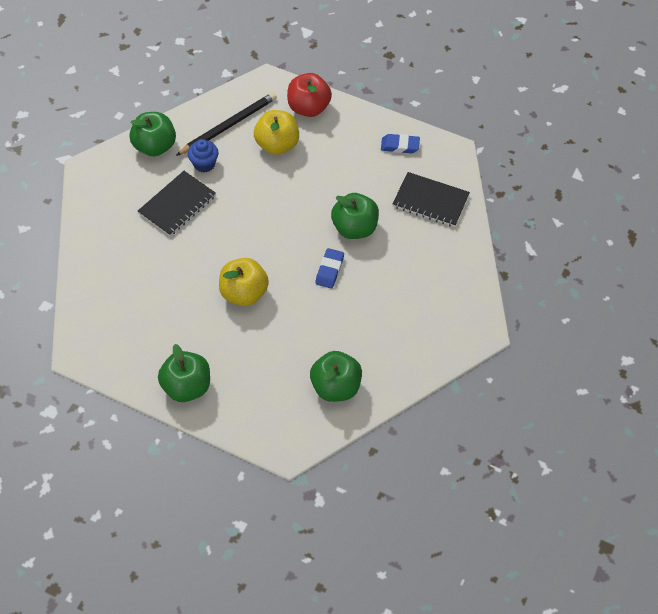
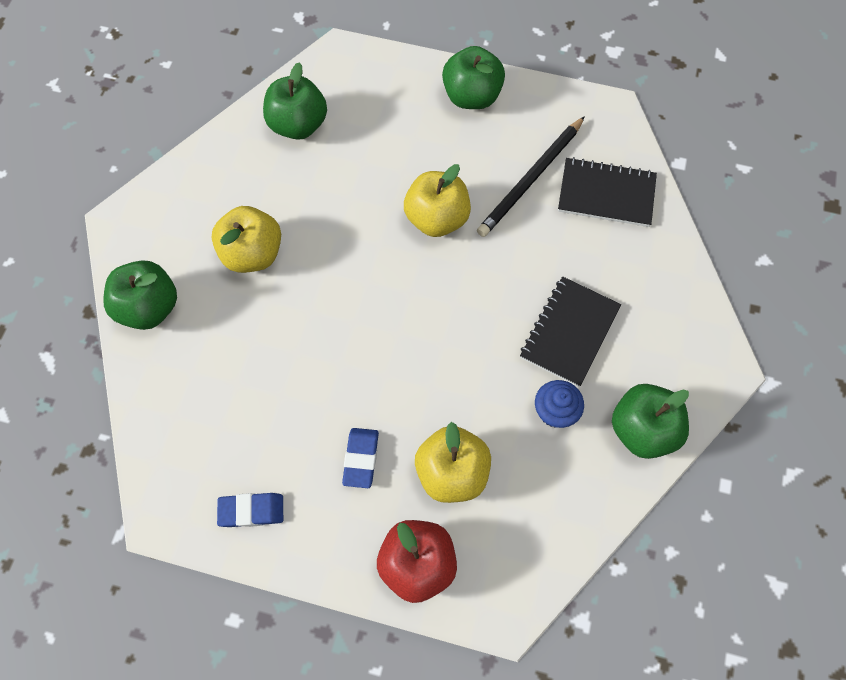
camera: 170 degrees right, 10 degrees up
(229, 125) = (540, 496): black pencil -> black pencil (531, 179)
(329, 270) = (330, 271): blue eraser -> blue eraser (361, 458)
(354, 228) = (305, 342): green apple -> green apple (150, 307)
(384, 291) = (253, 254): none -> yellow apple
(430, 201) = (196, 411): black notebook -> black notebook (606, 194)

